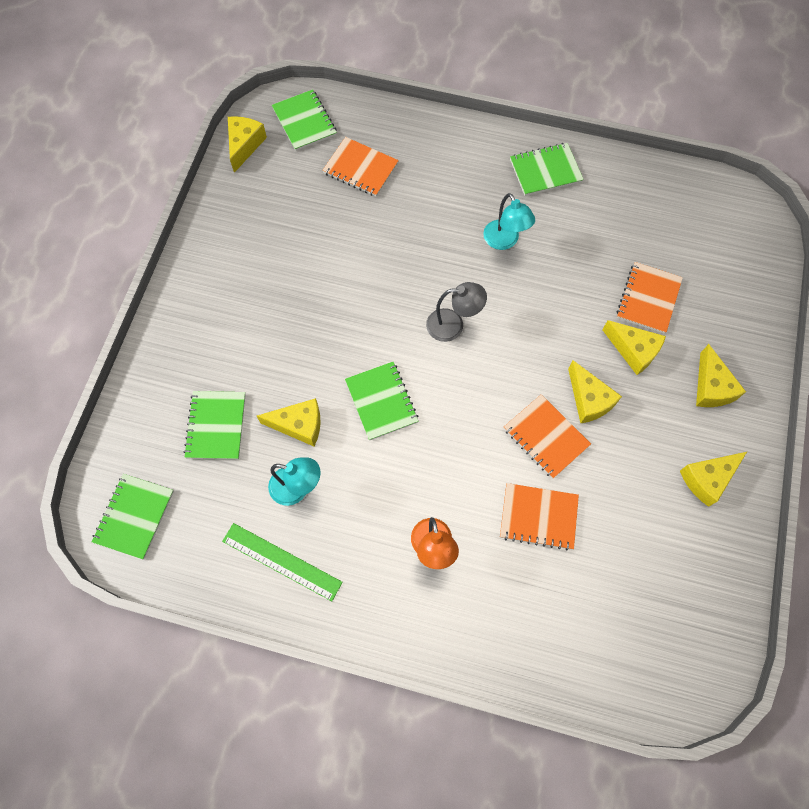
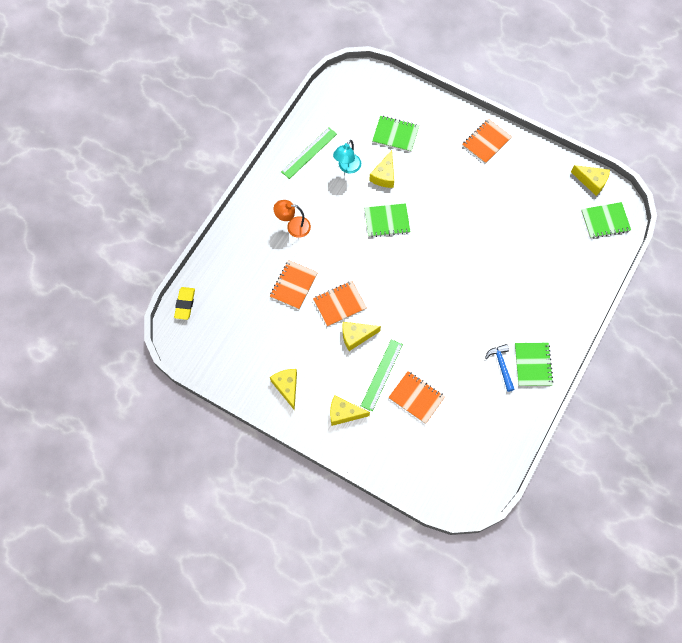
camera: 105 degrees right, 0 degrees up
(134, 516) = (354, 90): green notebook -> none
(360, 168) = (559, 247): orange notebook -> orange notebook (486, 142)
(453, 325) = (427, 273): grey lamp -> none
(504, 241) = (481, 321): turquoise lamp -> none
(561, 206) = (501, 365): none -> blue hammer
(633, 350) = (381, 375): yellow cheese -> green ruler
(636, 695) = (185, 304): none -> yellow eraser

